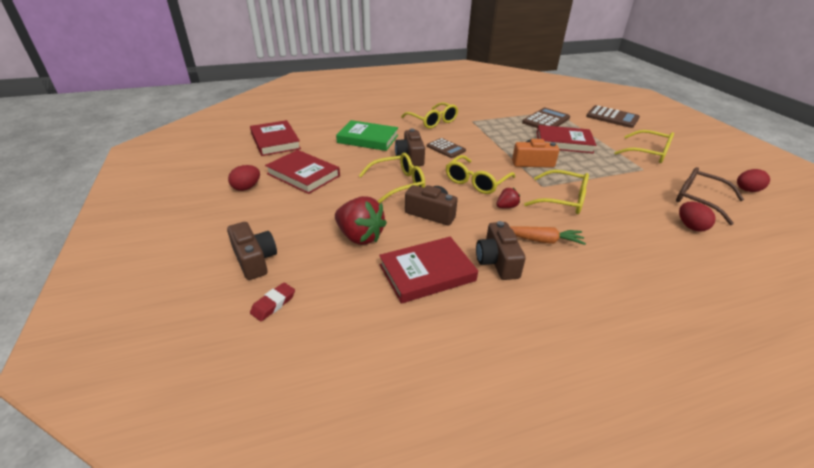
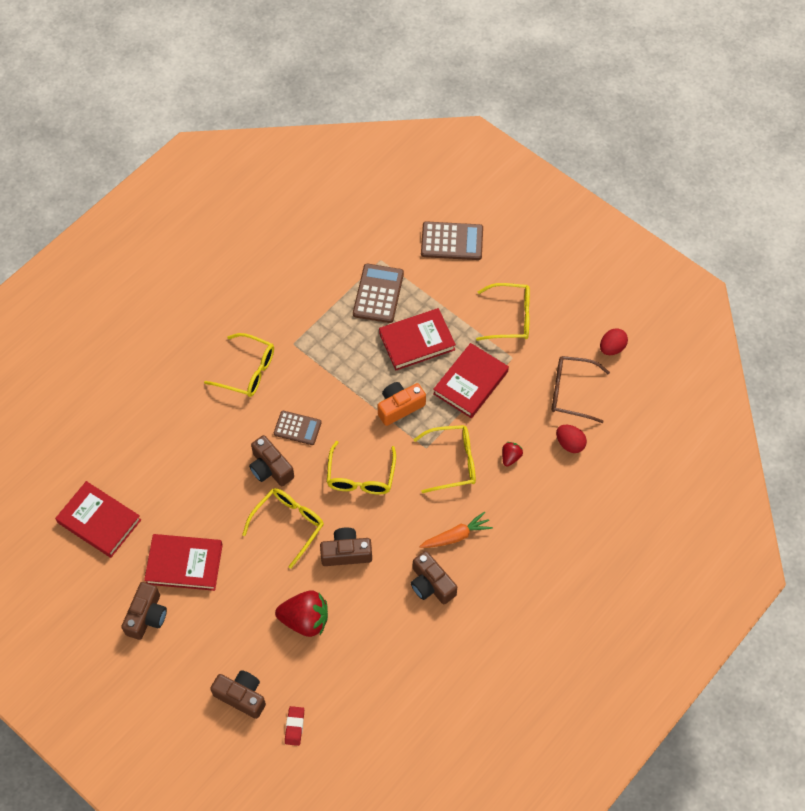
camera: 30 degrees left, 25 degrees up
(246, 187) = (147, 616): red egg -> brown camera
(368, 139) = (199, 456): green book -> none
(427, 273) = (384, 629): red book -> red book (470, 383)
(506, 207) = (407, 503): red strawberry -> red strawberry (510, 457)

